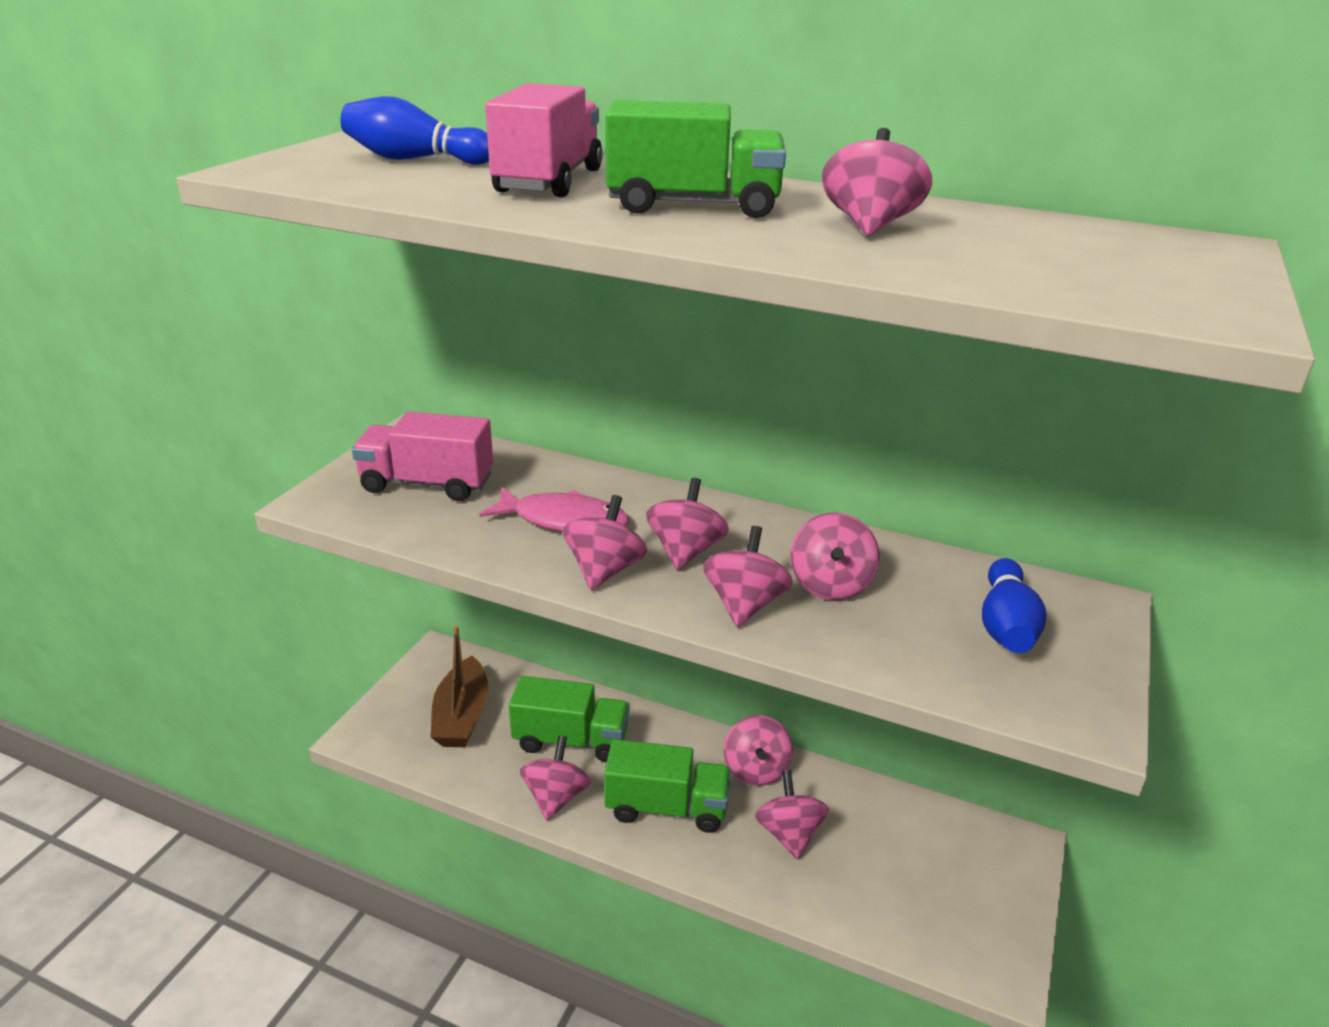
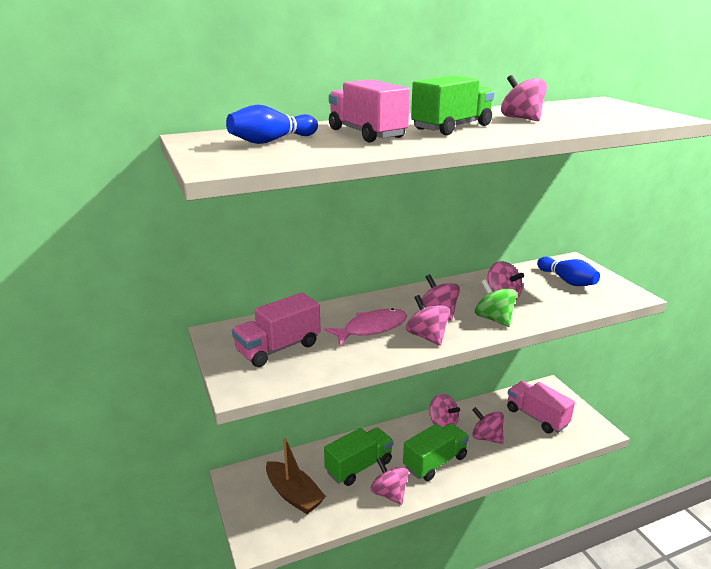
camera: 45 degrees left, 5 degrees down
(744, 604) = (494, 319): pink spinning top -> green spinning top
(919, 868) = (536, 417): none -> pink truck

